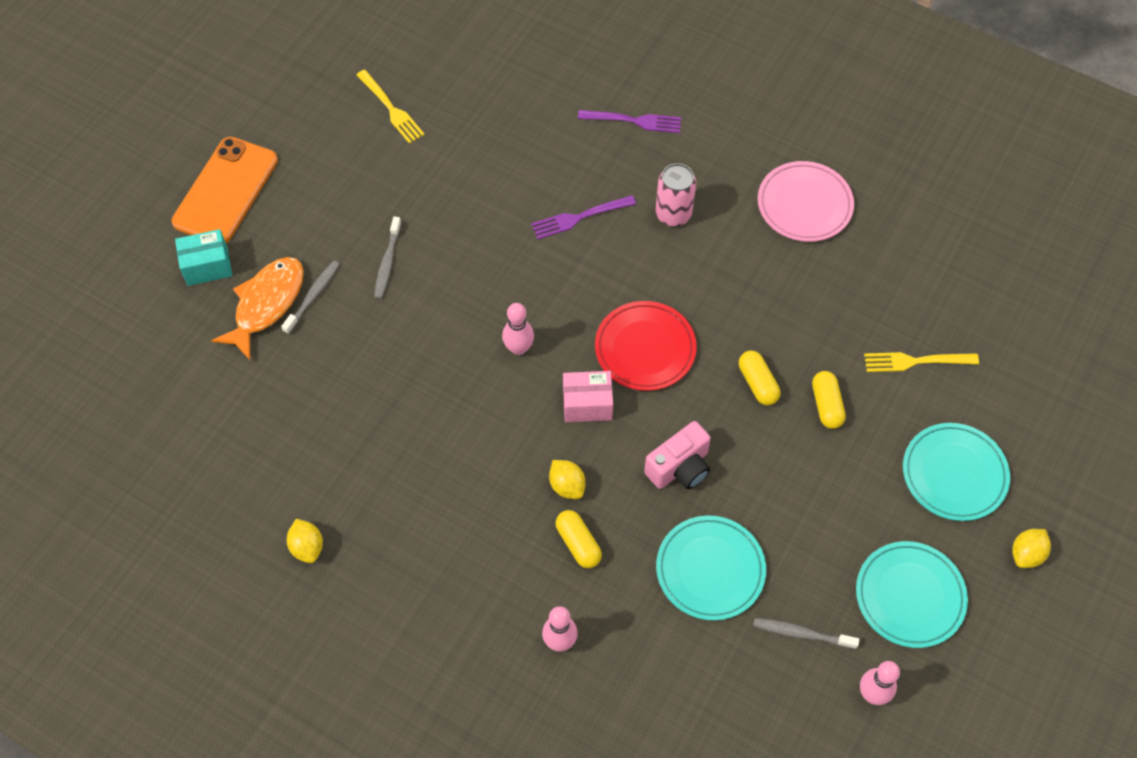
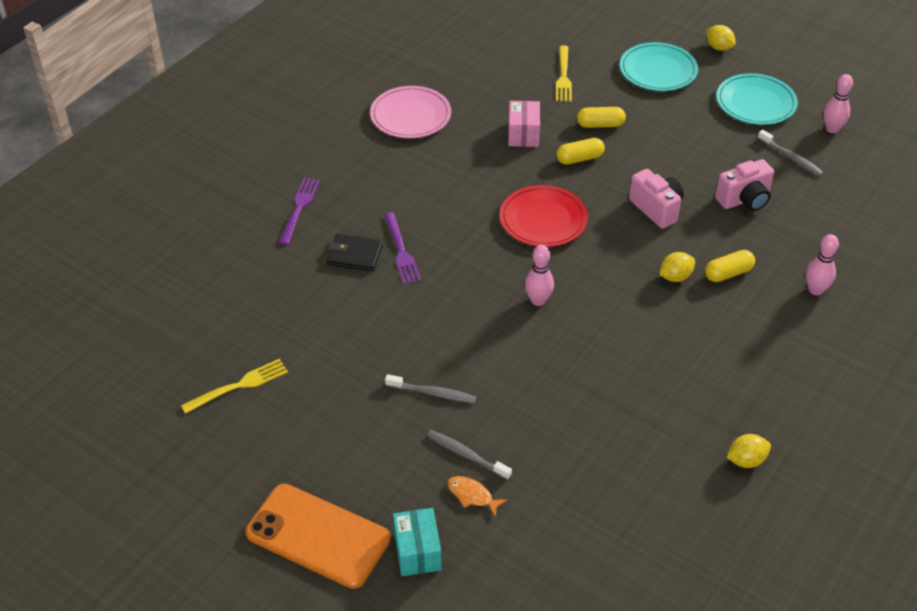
camera: 85 degrees left, 15 degrees down
(266, 304) = (472, 495): orange fish -> orange fish, size x0.49
(570, 177) = (355, 255): none -> black wallet
(587, 404) = (597, 259): pink box -> pink box (523, 134)
(673, 214) = (407, 192): pink can -> none
(710, 569) = (744, 200): turquoise plate -> pink camera
(802, 633) = (791, 157): grey toothbrush -> grey toothbrush turned 60 degrees counterclockwise

